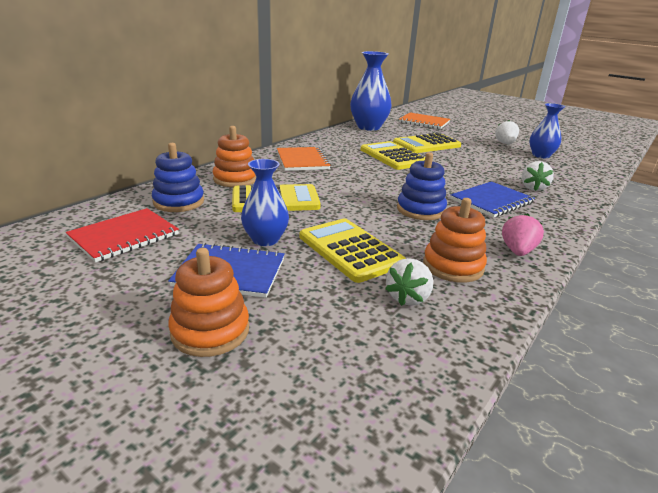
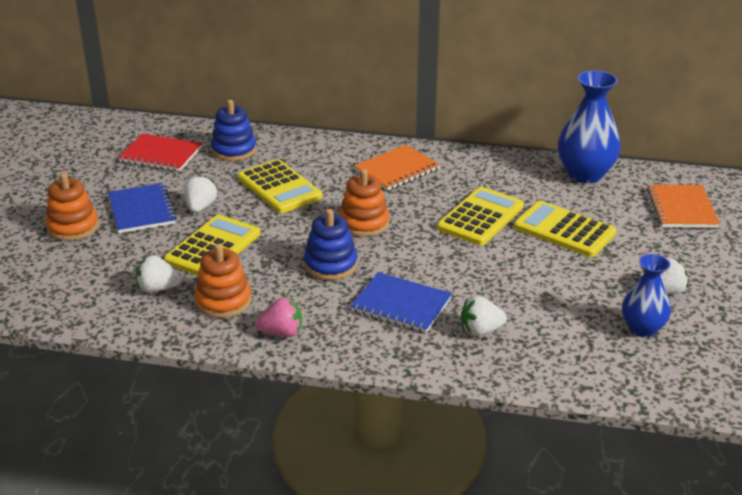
camera: 65 degrees right, 5 degrees up
(235, 179) = (306, 155): orange stacking toy -> orange stacking toy (364, 223)
(265, 240) = (200, 207): blue vase -> white strawberry

